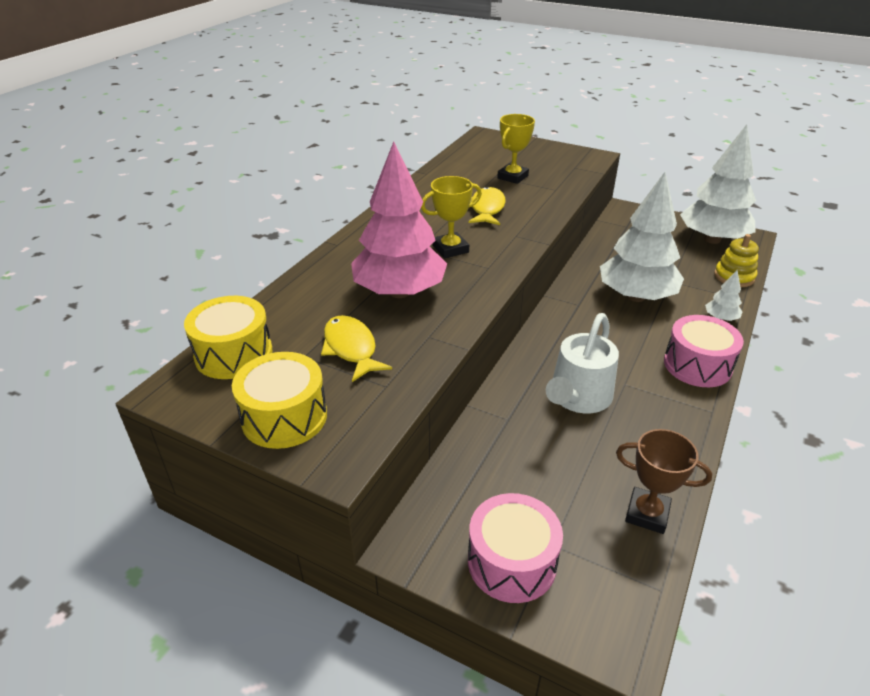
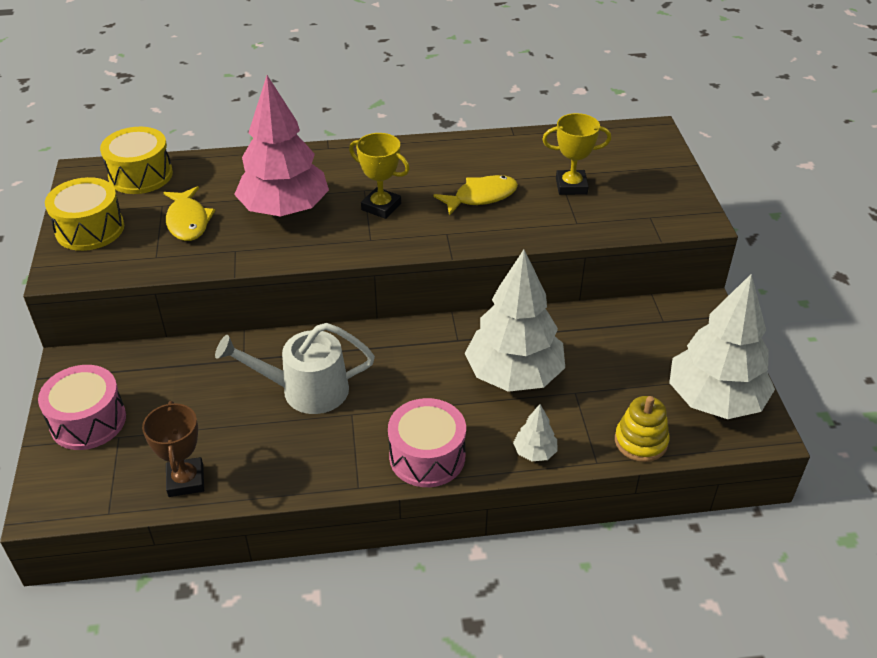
camera: 55 degrees right, 5 degrees up
(351, 348) = (188, 221): yellow fish -> yellow fish turned 135 degrees clockwise

